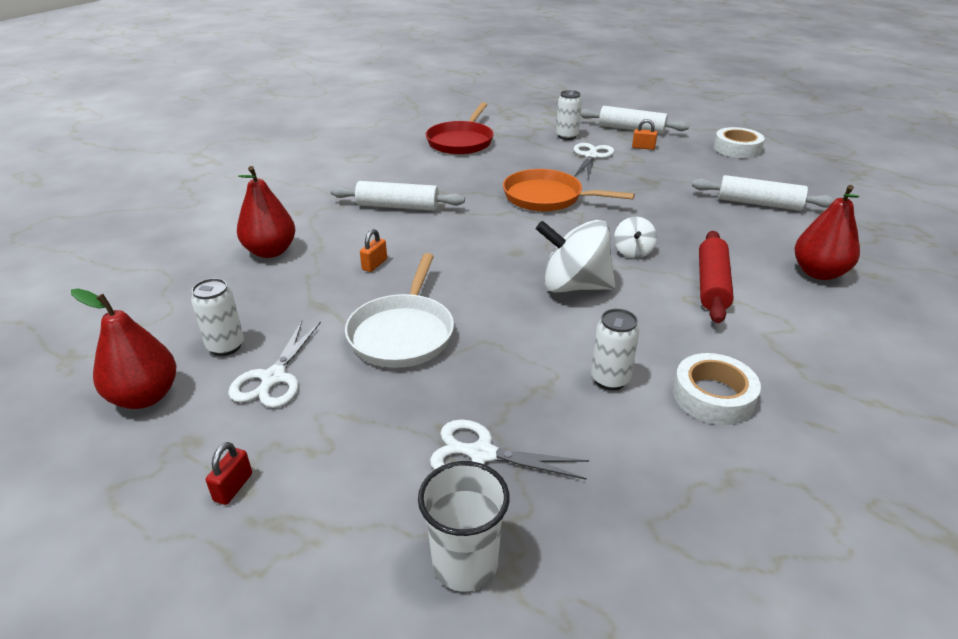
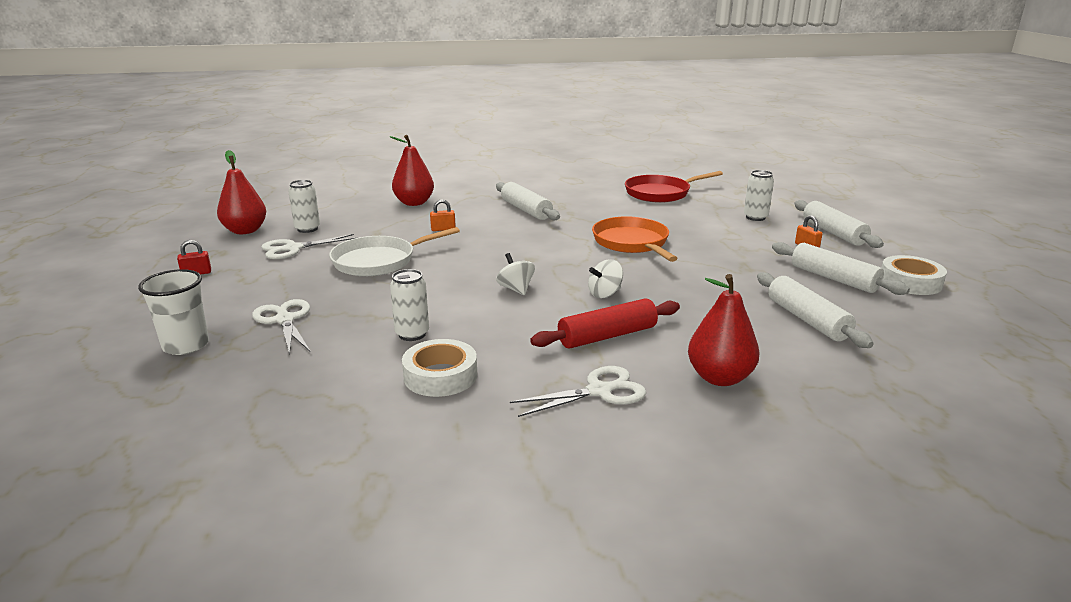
camera: 50 degrees right, 10 degrees down
(574, 286) = (516, 289): white spinning top -> white spinning top, size x0.52
(591, 156) = (739, 235): white scissors -> white scissors (599, 391)
(705, 165) = (833, 278): none -> white rolling pin

